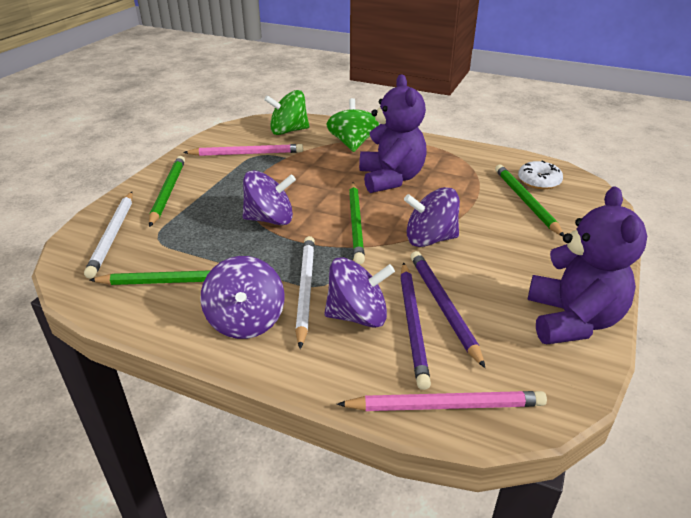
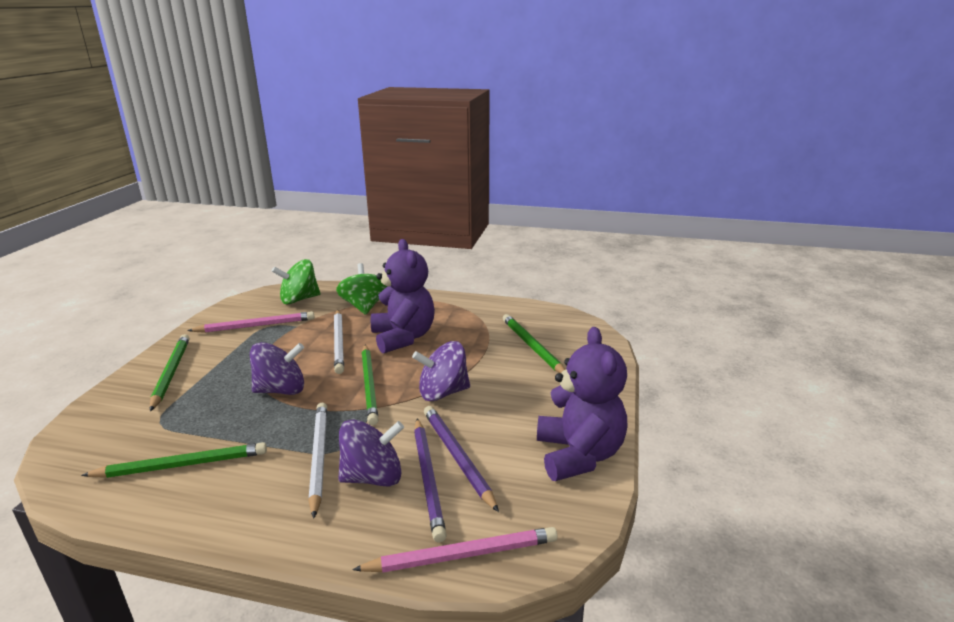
camera: 10 degrees left, 10 degrees down
(113, 235) = (109, 424): white pencil -> white pencil (339, 342)
(246, 321) = (256, 497): purple spinning top -> none
(539, 181) = (544, 326): white donut -> none

